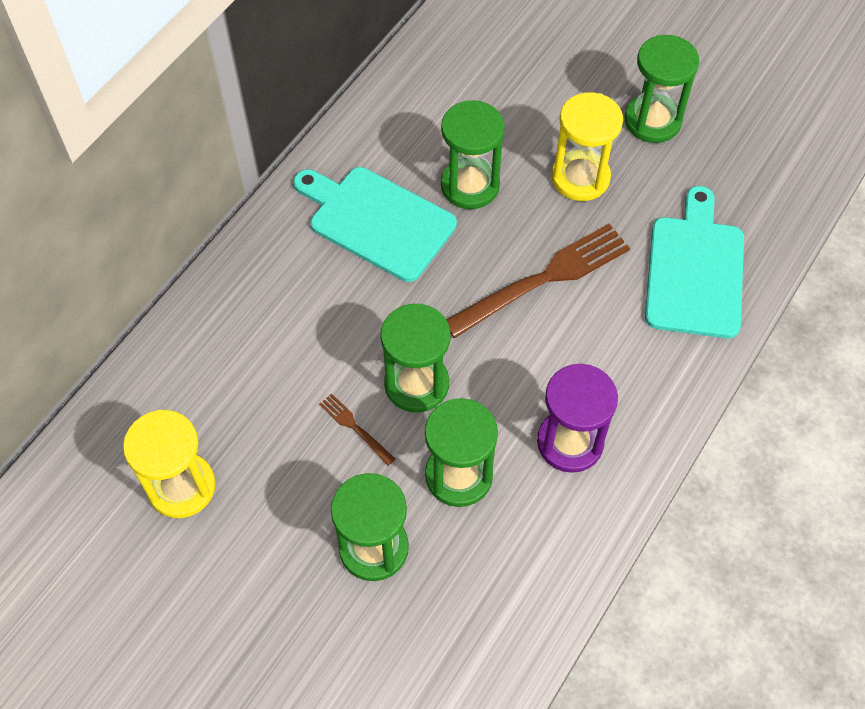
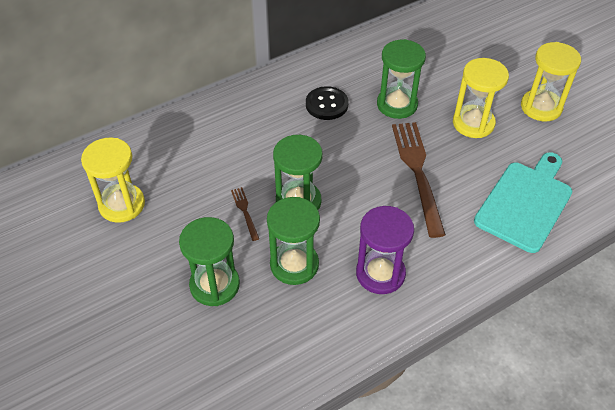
camera: 25 degrees right, 10 degrees down
(377, 221) = (326, 104): turquoise cutting board -> black button
(544, 278) = (417, 171): brown fork -> brown fork turned 90 degrees counterclockwise
(652, 121) = (541, 107): green hourglass -> yellow hourglass

